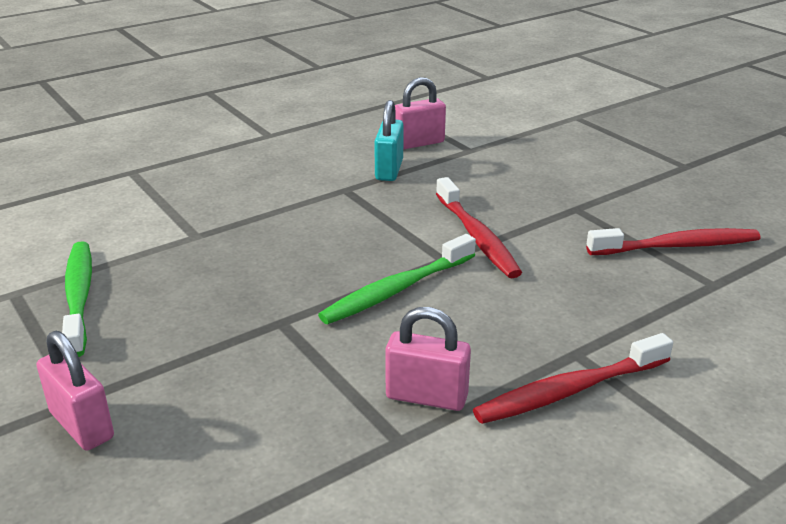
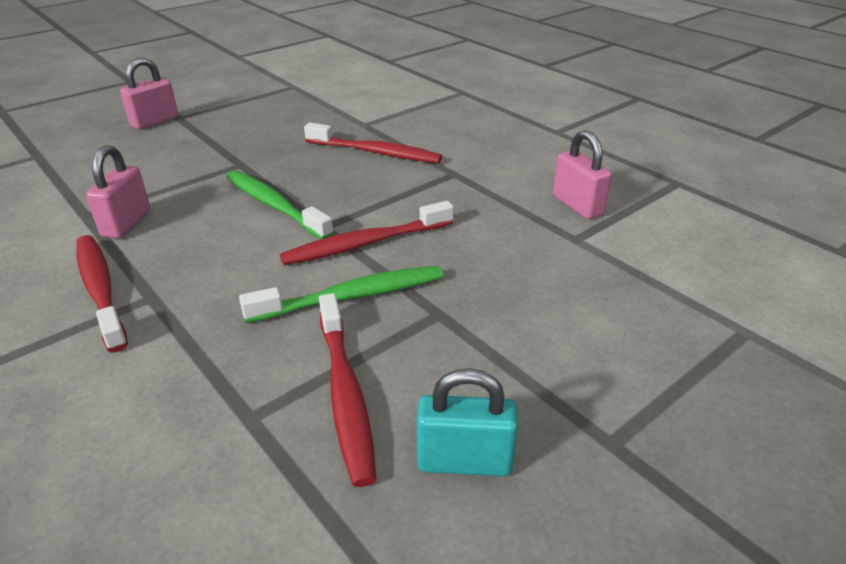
camera: 85 degrees right, 5 degrees up
(79, 297) = (285, 102): green toothbrush -> green toothbrush (351, 296)
(282, 229) = (375, 152): none -> red toothbrush
(389, 170) = (502, 192): turquoise padlock -> turquoise padlock (464, 461)

